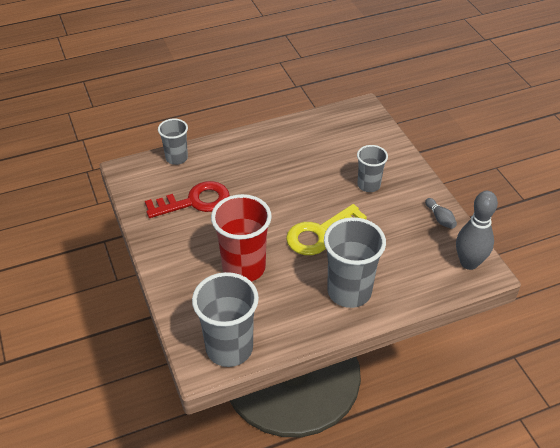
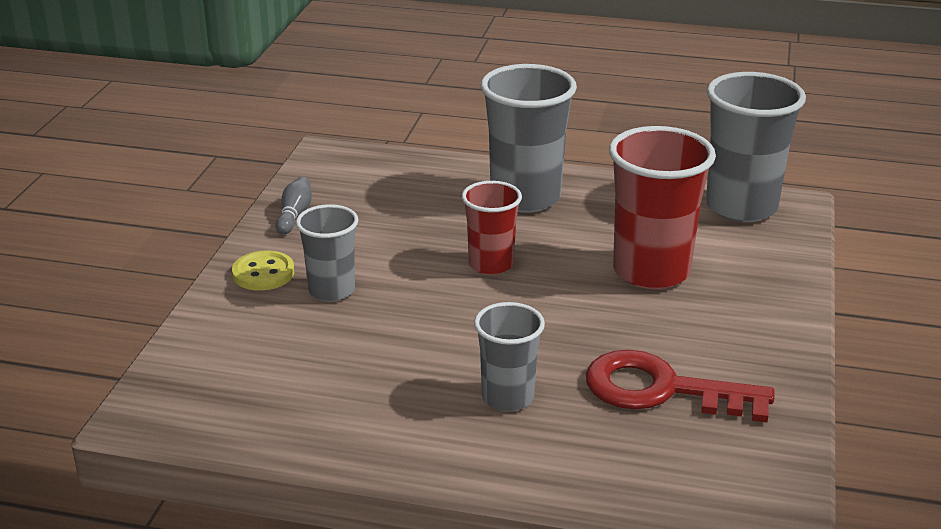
camera: 145 degrees left, 15 degrees down
(176, 158) = (640, 489): grey cup -> grey cup (507, 397)
(320, 234) = (491, 264): yellow key -> red cup
(406, 180) = (263, 273): none -> yellow button
(469, 263) = (334, 166): grey bowling pin -> none

